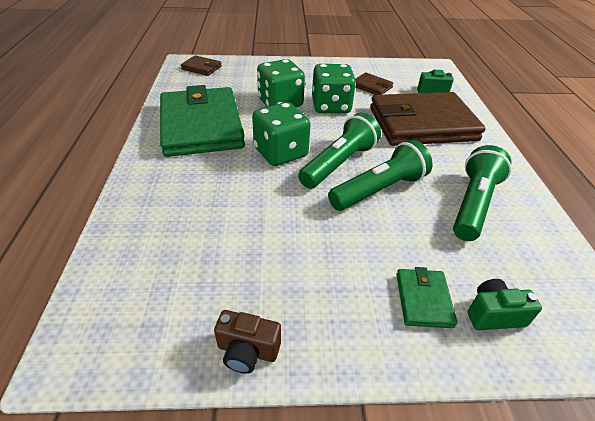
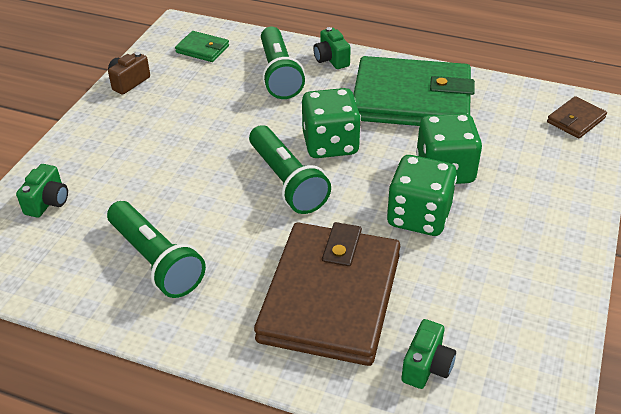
camera: 115 degrees right, 0 degrees up
(147, 179) = (331, 60): none -> green camera
(371, 86) = (468, 287): brown wallet -> none
(379, 190) = (226, 196): green flashlight -> green flashlight (279, 74)
(423, 300) = (92, 170): green wallet -> green wallet (202, 49)

